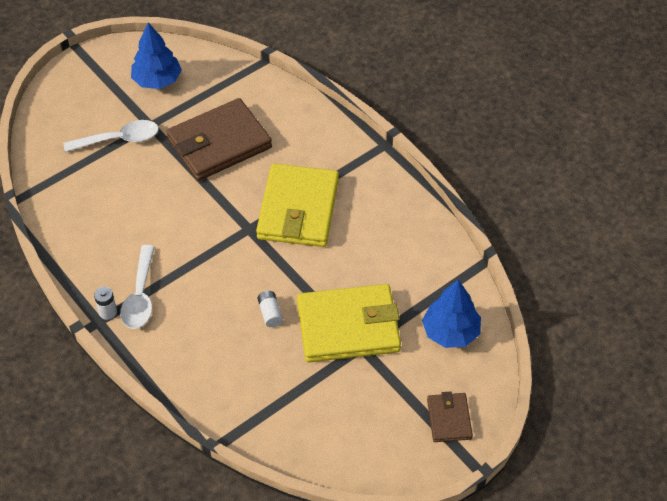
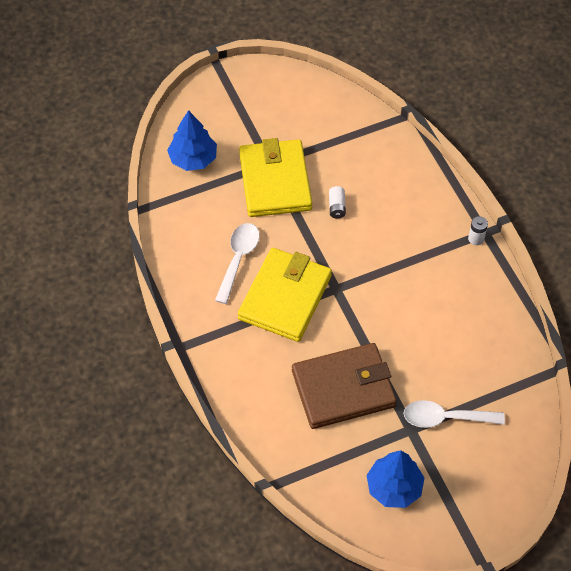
camera: 165 degrees left, 5 degrees up
(140, 296) = (446, 246): white spoon -> white spoon (238, 259)
(348, 327) = (275, 181): yellow wallet -> yellow wallet turned 75 degrees clockwise
(449, 419) = (222, 97): brown wallet -> none

